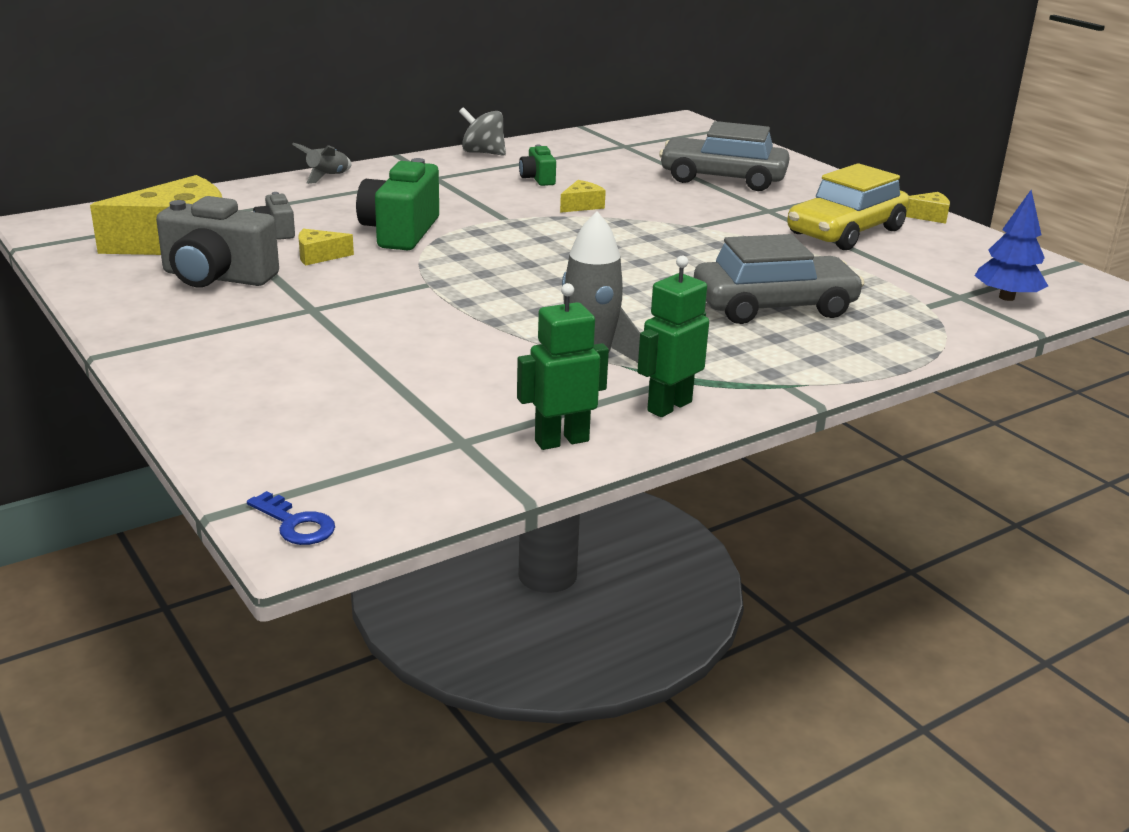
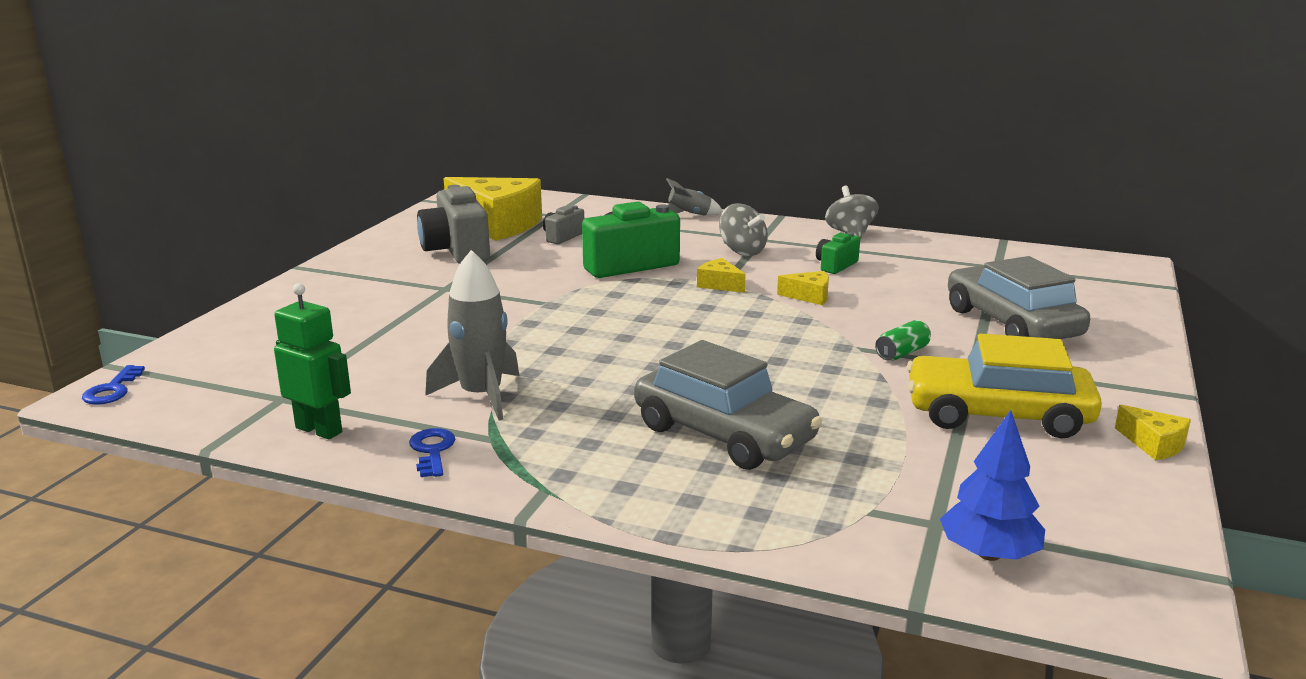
camera: 55 degrees right, 5 degrees down
(319, 256) = (539, 260): yellow cheese -> yellow cheese (719, 285)
(450, 191) = (742, 251): none -> grey spinning top
(669, 406) = (432, 451): green robot -> blue key
(722, 219) = (902, 353): none -> green can

